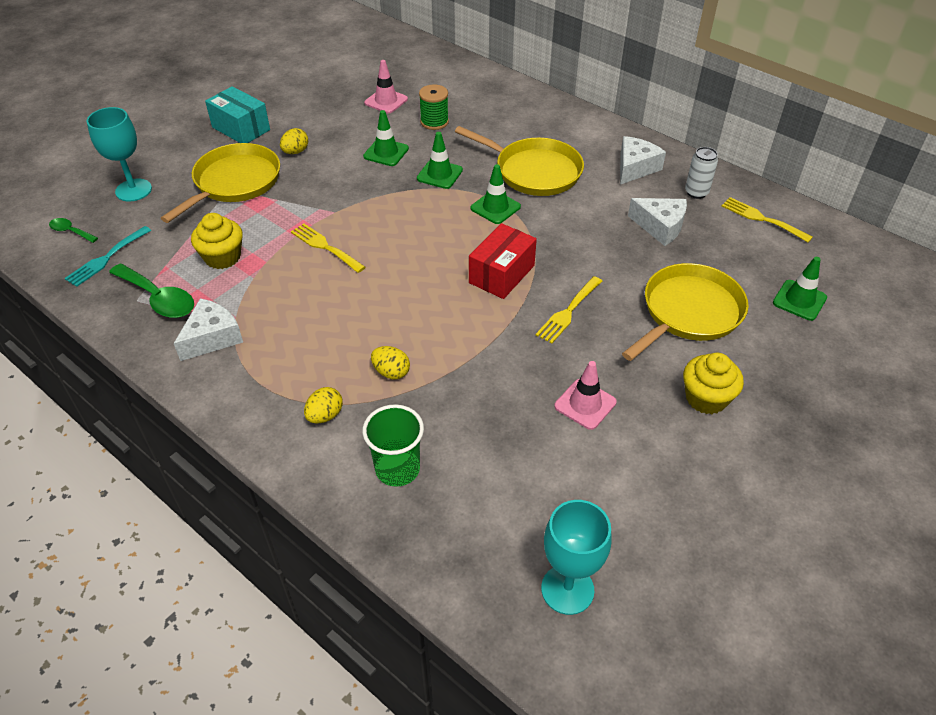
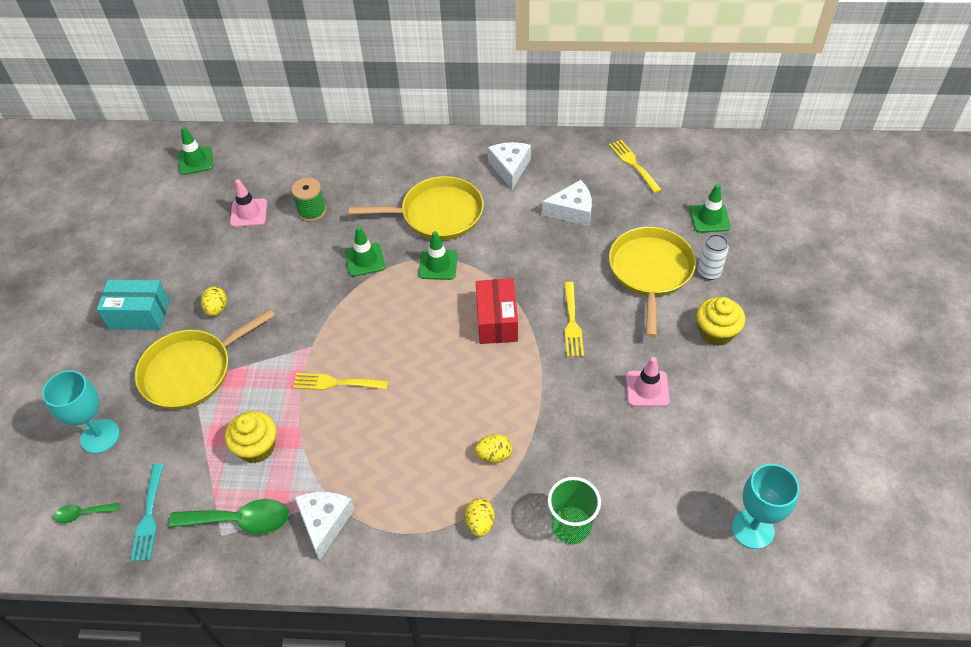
camera: 35 degrees left, 5 degrees up
(234, 182) = (191, 371): yellow pan -> yellow pan turned 120 degrees counterclockwise
(386, 152) = (299, 264): green traffic cone -> green traffic cone (196, 161)
(696, 192) = (571, 166): white can -> white can (709, 272)
(762, 219) = (633, 164): yellow fork -> yellow fork turned 60 degrees clockwise

